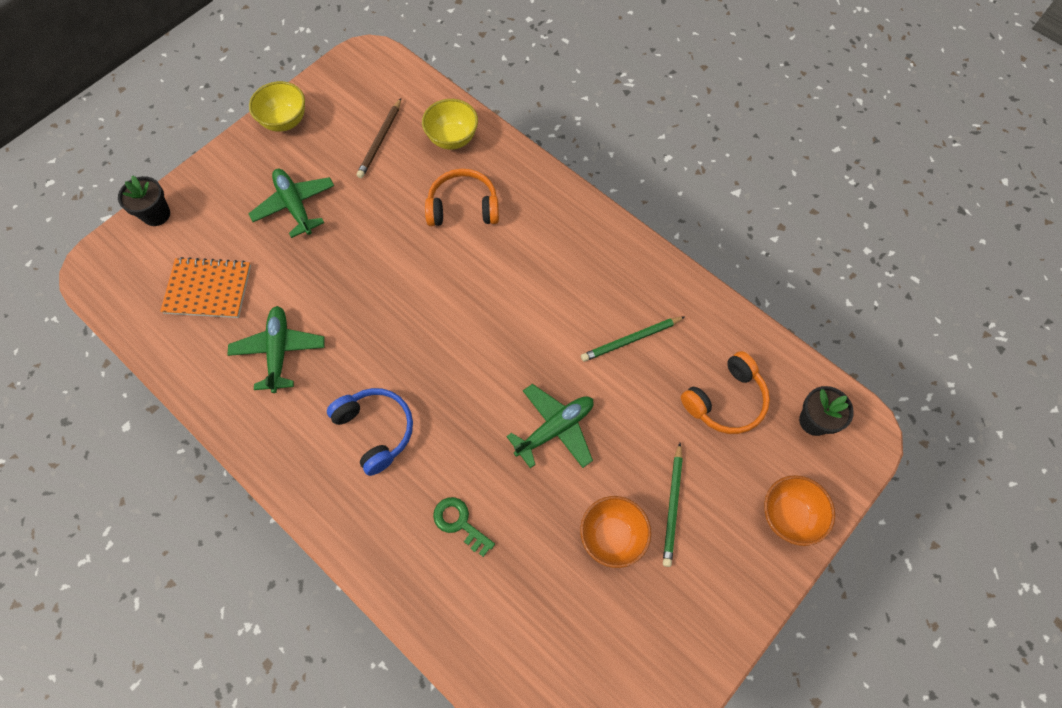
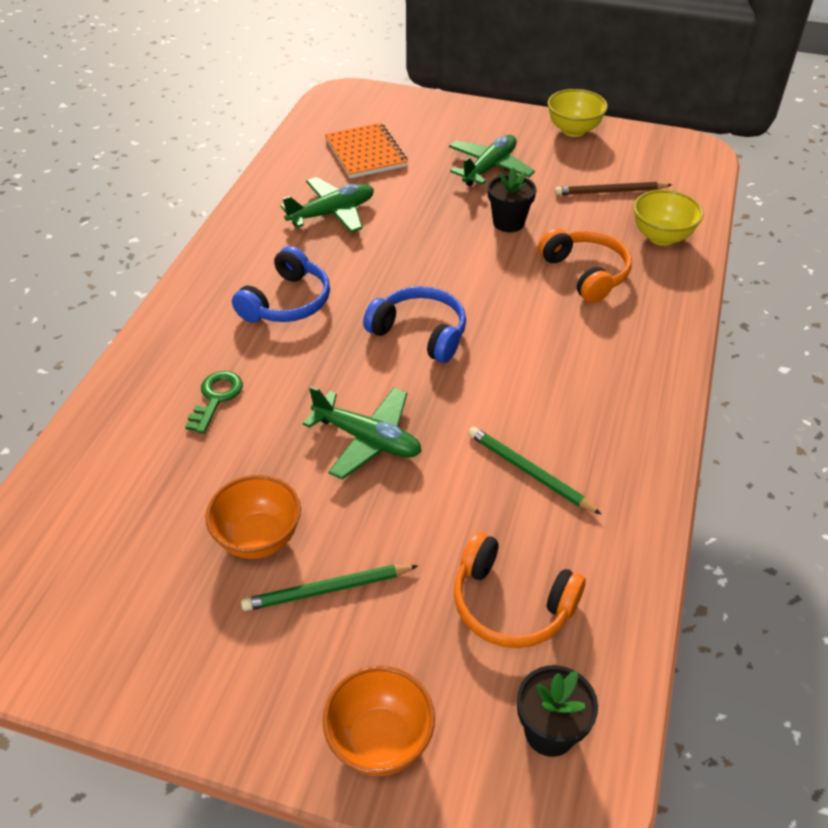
camera: 65 degrees right, 20 degrees down
(156, 214) = (416, 102): black flower pot -> black flower pot (508, 223)
(466, 347) = (420, 333): none -> blue headphones

